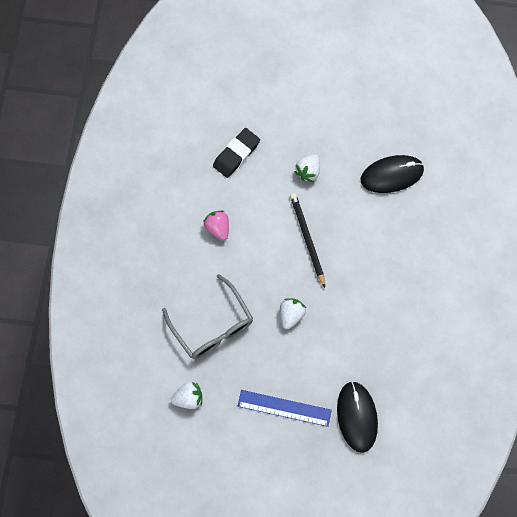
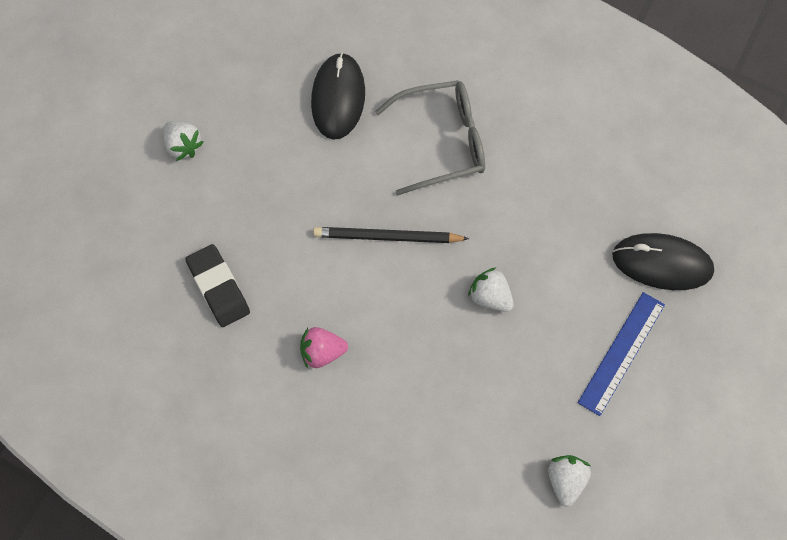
camera: 70 degrees left, 5 degrees down
(212, 326) = (469, 411): grey glasses -> grey glasses (443, 142)
(308, 171) = (287, 201): white strawberry -> white strawberry (183, 146)

